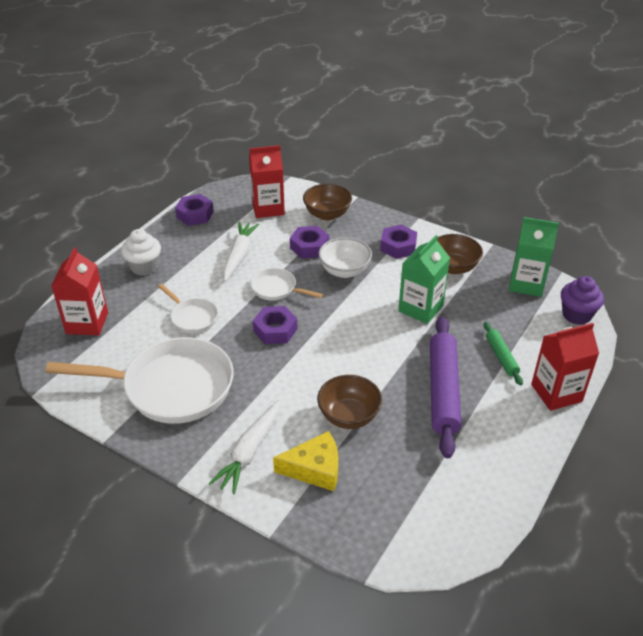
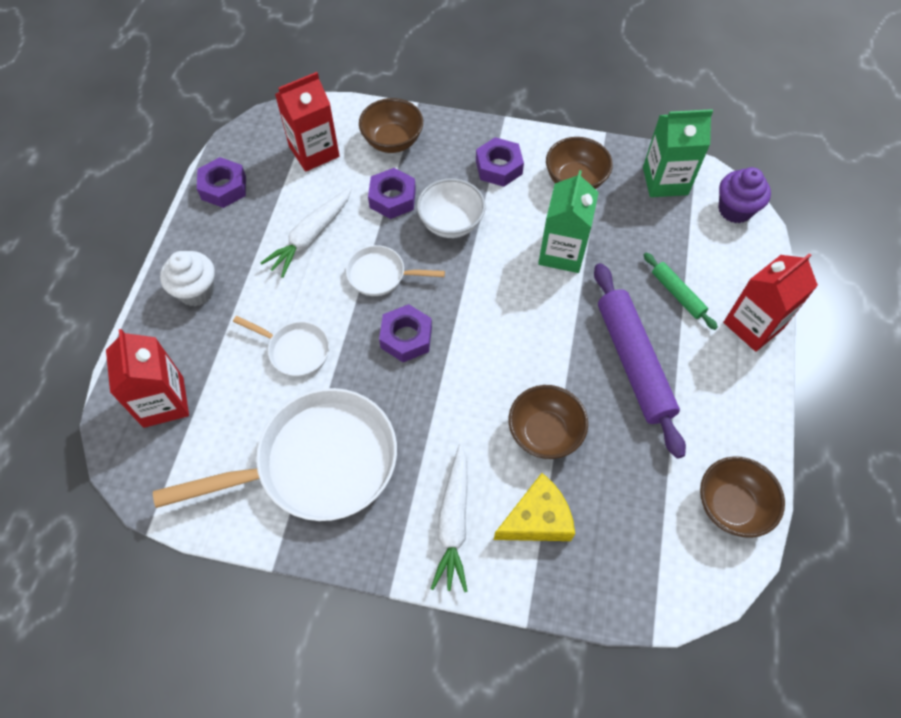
camera: 20 degrees left, 20 degrees up
(239, 255) = (311, 237): white carrot -> white carrot turned 135 degrees counterclockwise
(478, 507) = (731, 506): none -> brown bowl

